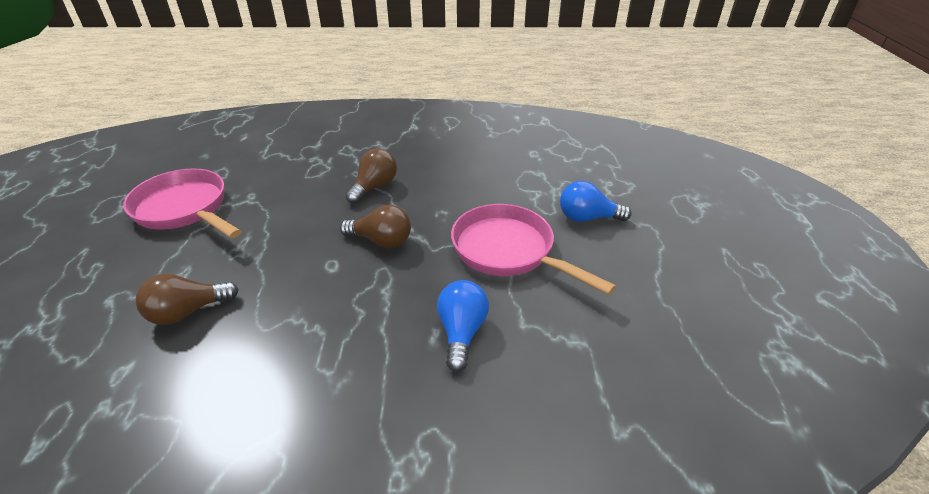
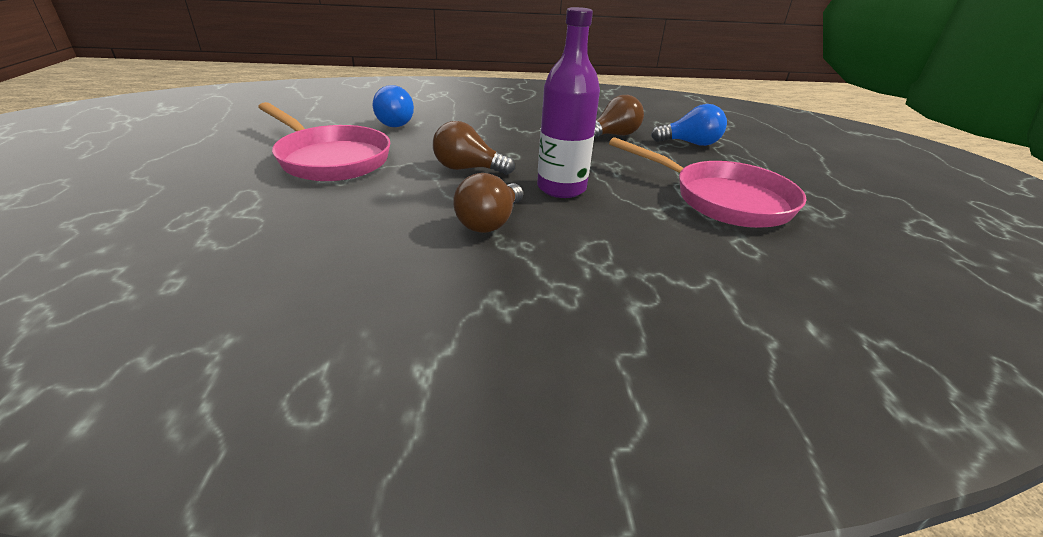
camera: 175 degrees right, 5 degrees down
(308, 219) = (561, 188): none -> purple bottle
(587, 218) = (204, 183): blue light bulb -> blue light bulb (690, 143)

